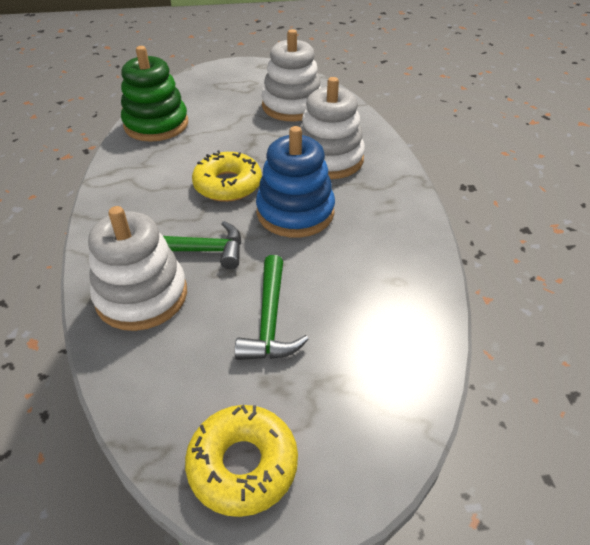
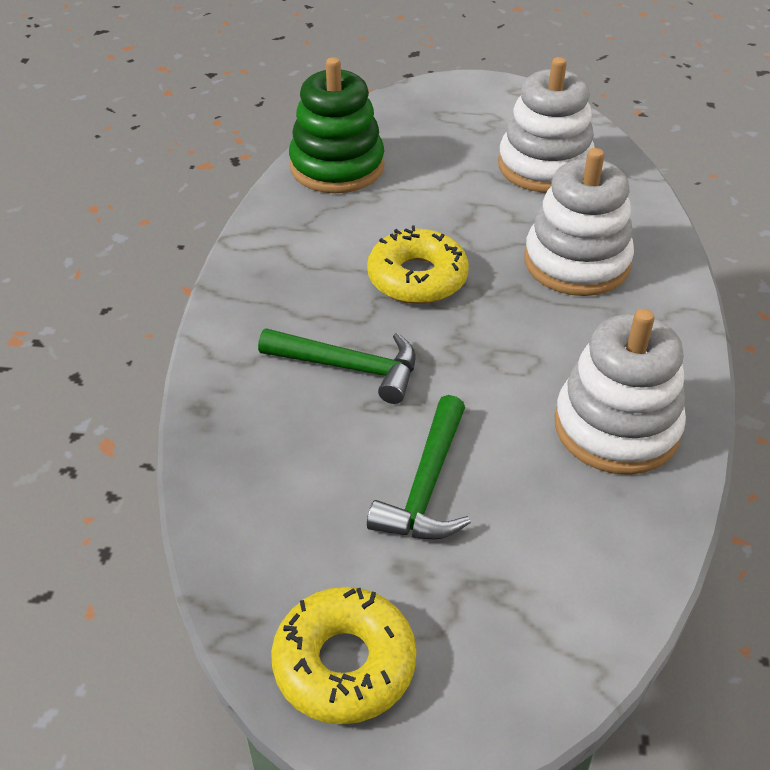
camera: 15 degrees right, 0 degrees up
(142, 296) = (265, 417): white stacking toy -> white stacking toy (616, 427)
(295, 212) = (503, 337): blue stacking toy -> none

